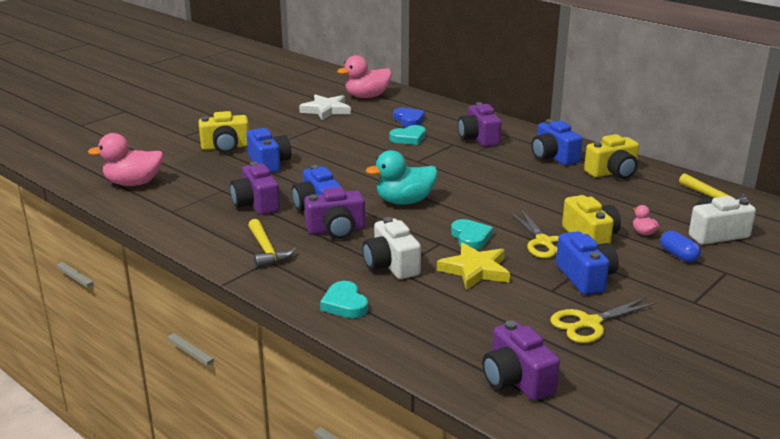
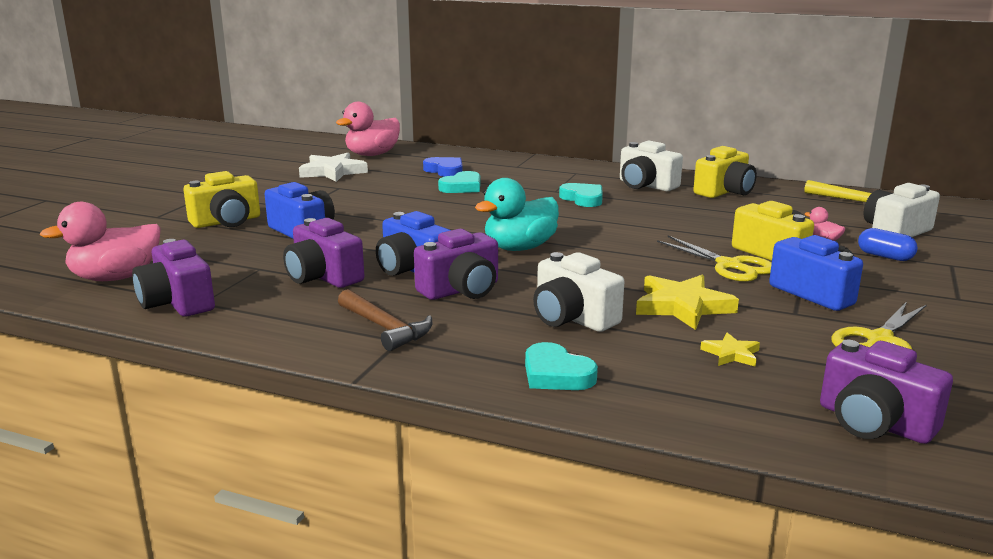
camera: 20 degrees left, 5 degrees down
(266, 250) = (385, 328): yellow hammer -> brown hammer
(471, 238) = (640, 273): turquoise heart -> turquoise heart (583, 199)
(472, 313) = (731, 354): none -> yellow star
(478, 138) = (544, 178): purple camera -> purple camera (177, 302)
(553, 157) = (646, 185): blue camera -> white camera

